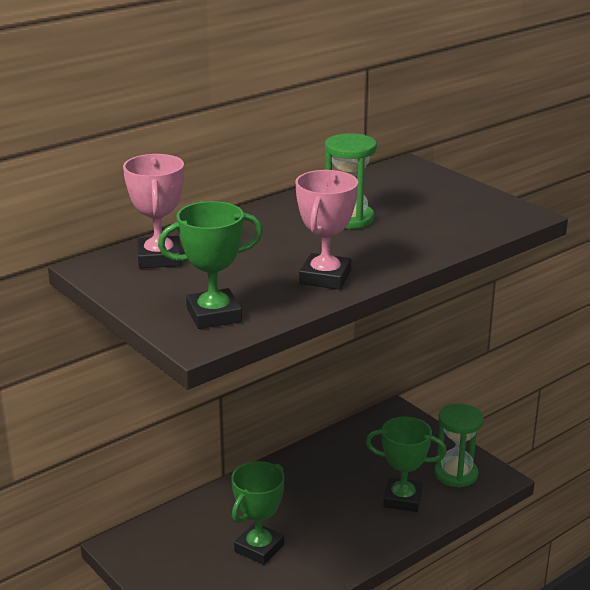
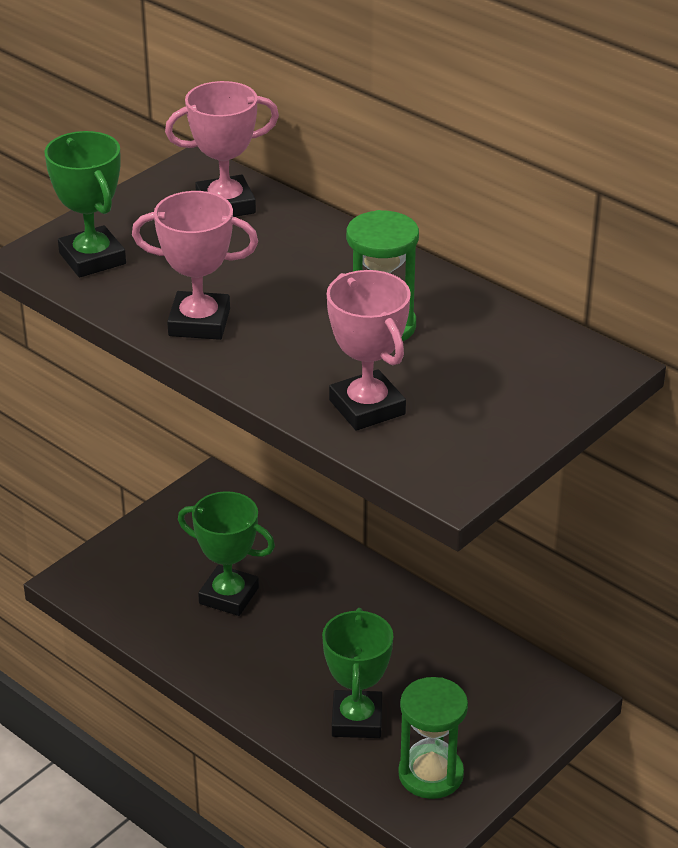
camera: 80 degrees right, 10 degrees up
(443, 230) = (367, 407): none -> pink trophy

